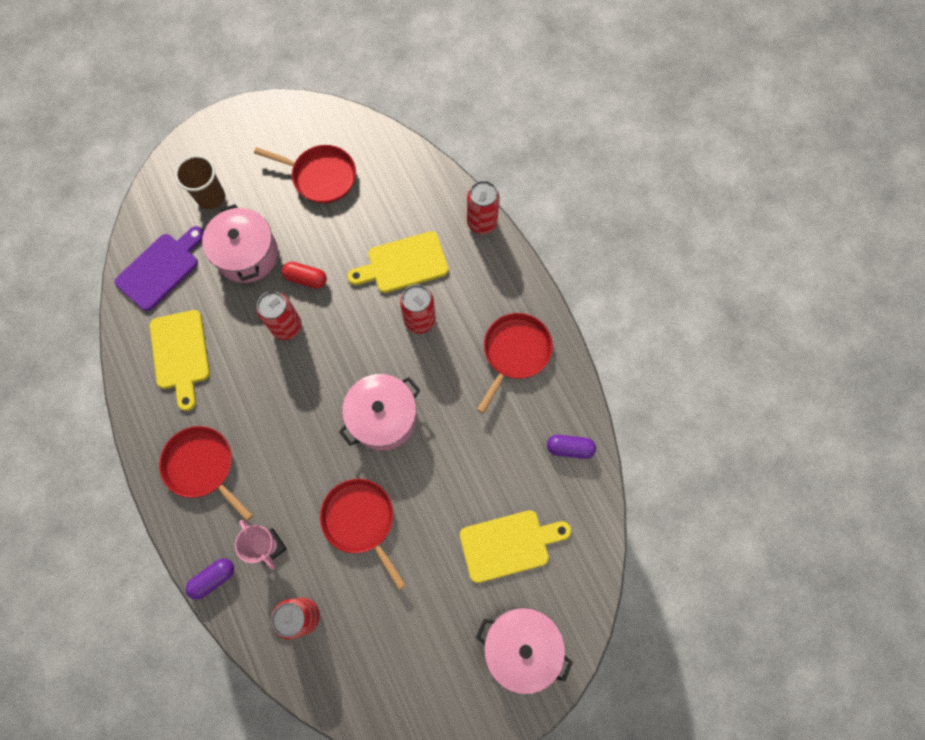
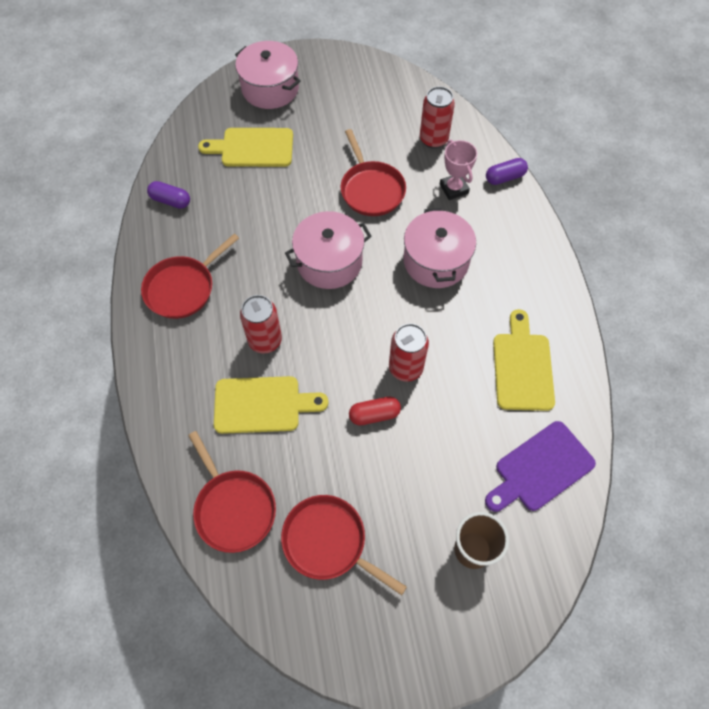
camera: 165 degrees left, 10 degrees down
(202, 466) = (507, 260): red pan -> red pan (234, 508)
(247, 254) = (437, 461): pink pot -> pink pot (436, 261)
(306, 279) = (374, 415): red capsule -> red capsule turned 45 degrees counterclockwise
(482, 222) = (158, 430): red can -> none

